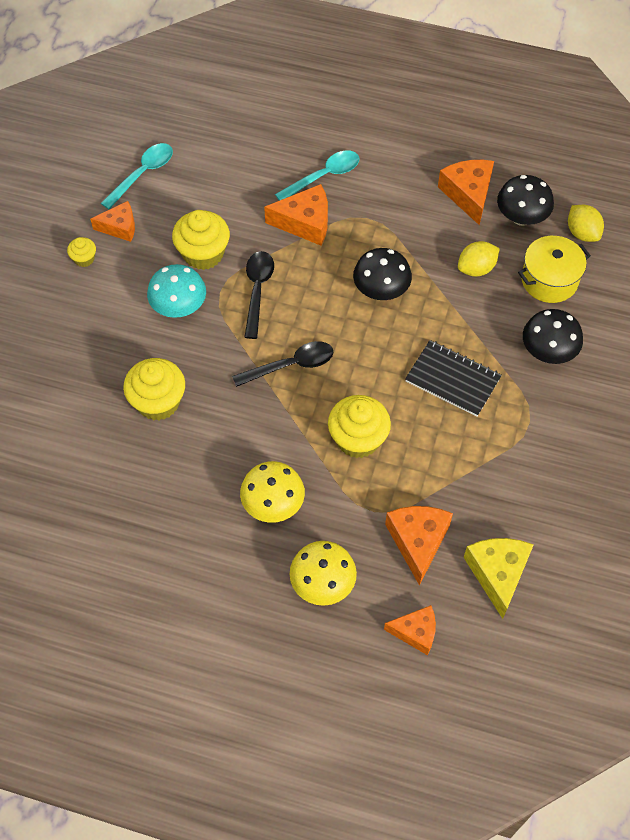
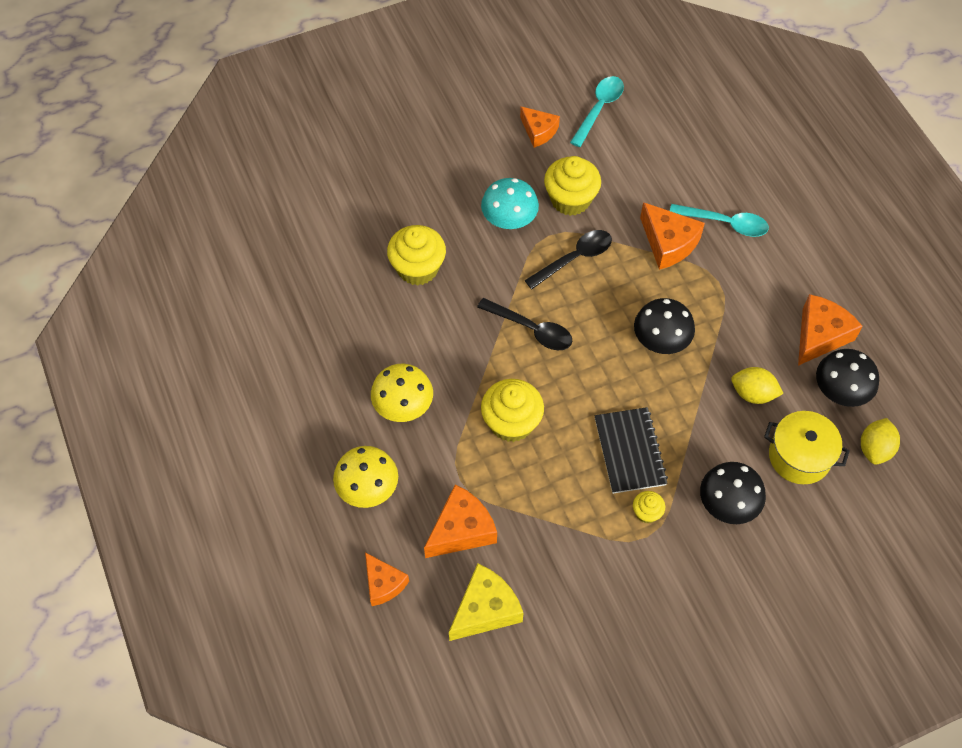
camera: 50 degrees right, 0 degrees up
(84, 259) = (490, 131): yellow cupcake -> yellow cupcake (646, 512)
(142, 174) = (599, 109): turquoise spoon -> turquoise spoon turned 60 degrees counterclockwise

